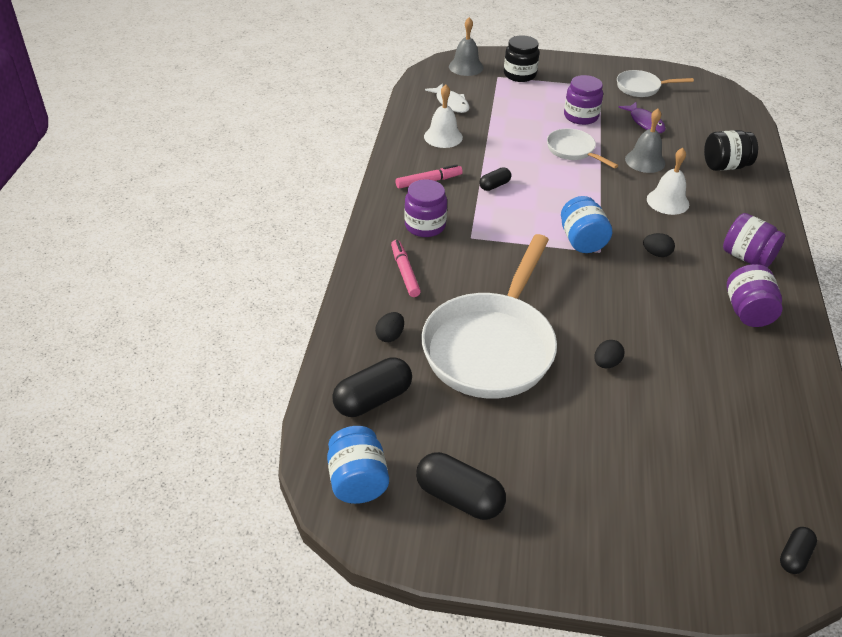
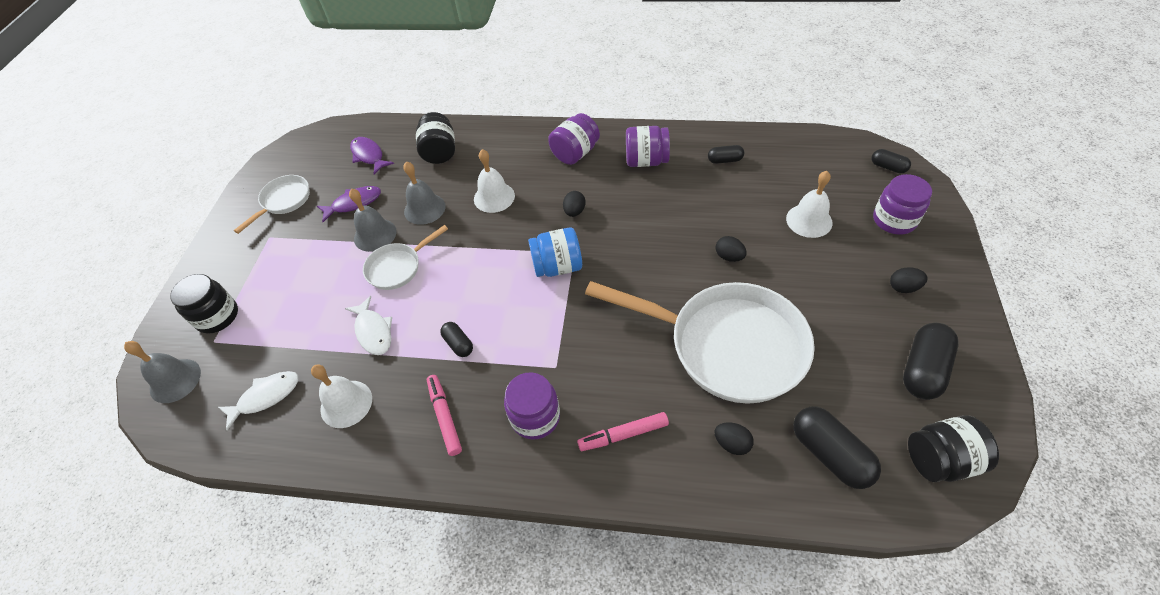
camera: 85 degrees left, 10 degrees up
(357, 481) = (940, 459): blue jar -> black jar
(506, 143) = (373, 331): none -> white fish
(572, 512) = (903, 287): none -> black egg
(581, 116) = (329, 257): purple jar -> purple jar (894, 220)
(609, 136) = (375, 235): none -> grey bell
(641, 88) = (284, 201): white pan -> white pan turned 150 degrees counterclockwise
(672, 444) = (809, 220): none -> white bell
(709, 125) = (369, 155): none -> purple fish
(766, 381) = (724, 160): none -> black capsule

